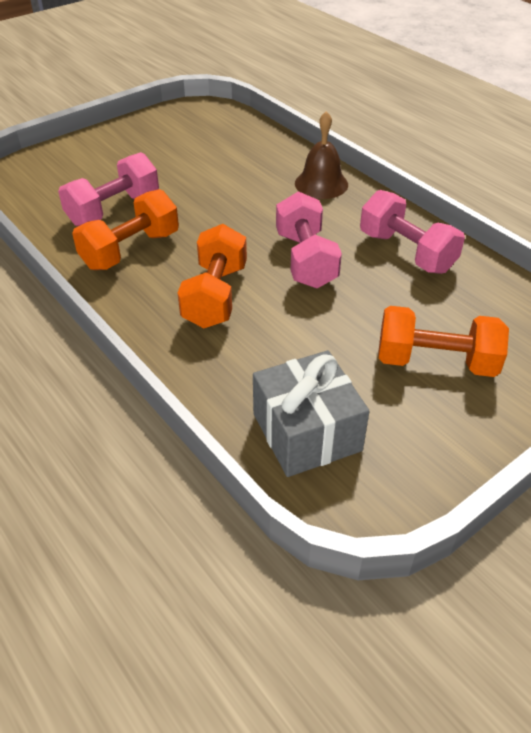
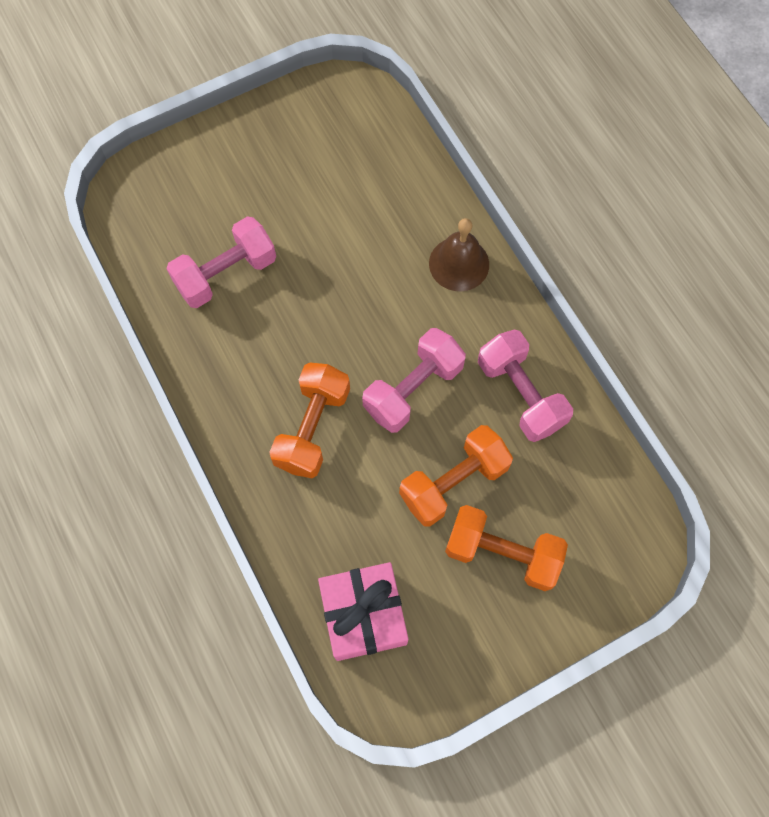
camera: 10 degrees right, 25 degrees up
(130, 250) = (237, 344): orange dumbbell -> orange dumbbell (453, 482)
(305, 260) = (413, 389): pink dumbbell -> pink dumbbell turned 45 degrees clockwise
(307, 432) = (364, 615): grey gift -> pink gift

